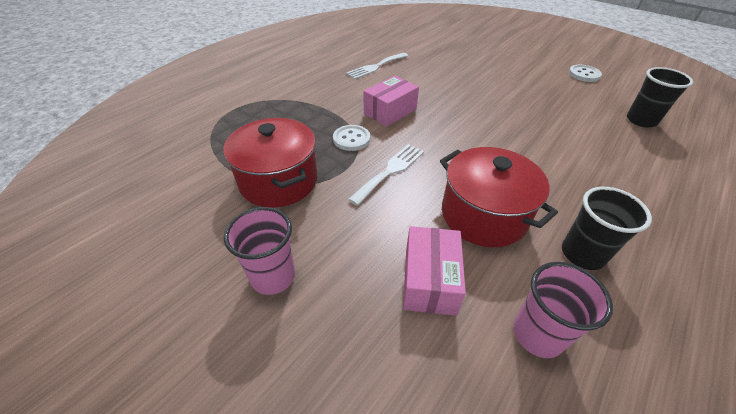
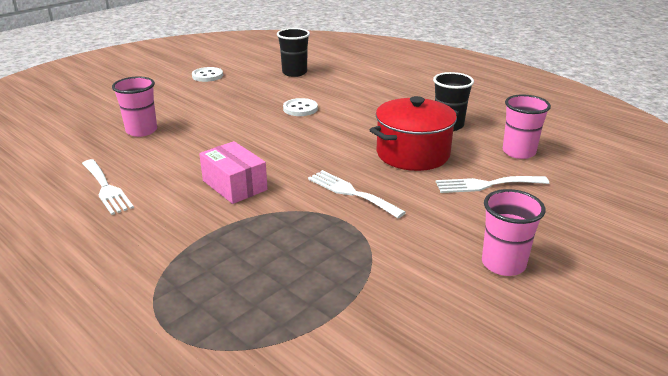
camera: 85 degrees left, 15 degrees down
(278, 181) = (363, 268): red pot -> none
(351, 139) = (287, 214): white button -> white button (300, 109)
(429, 280) = (486, 185): pink box -> white fork
(459, 64) = (141, 131): none -> pink cup

